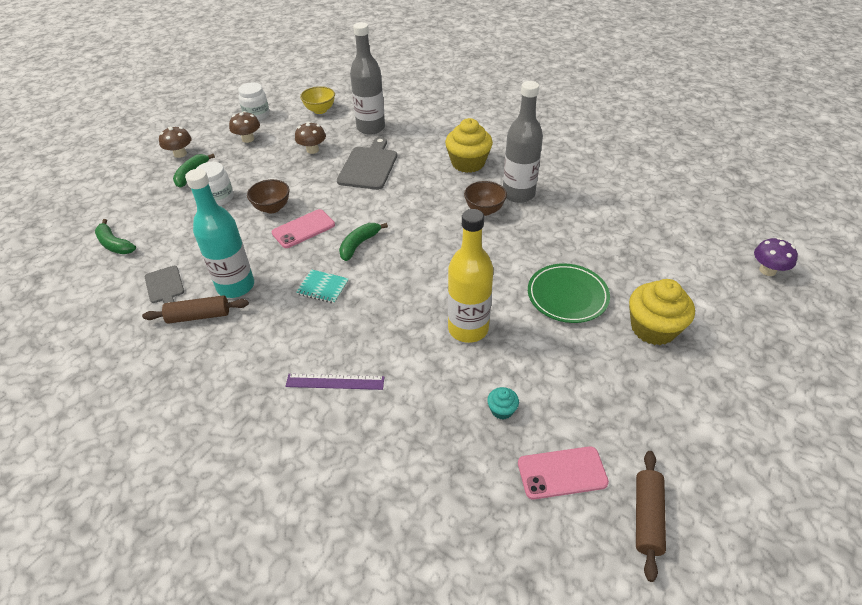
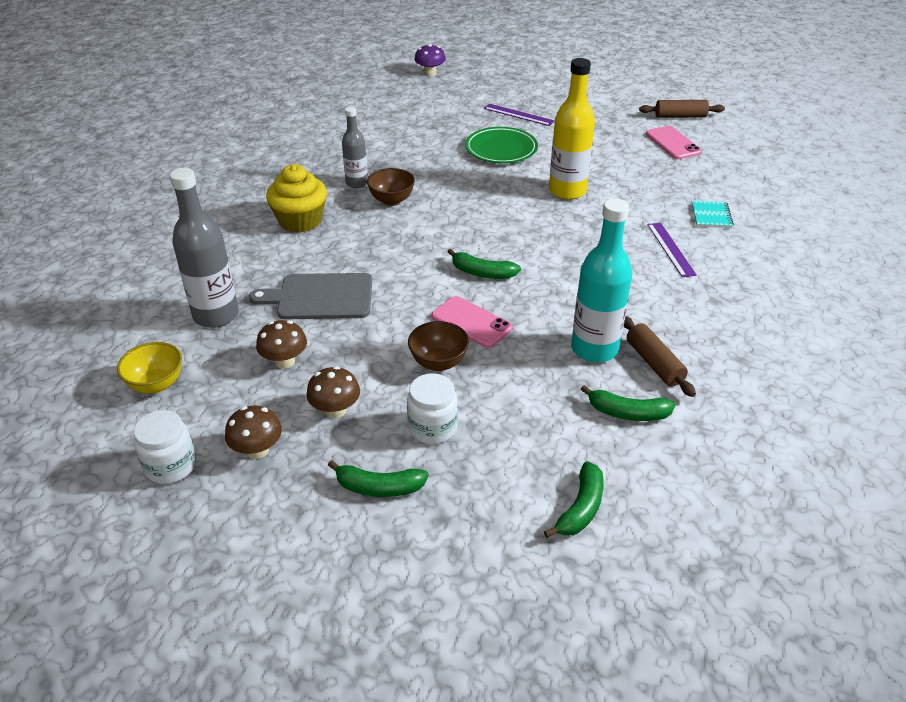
camera: 105 degrees left, 5 degrees down
(165, 286) = (627, 413): grey cutting board -> green banana
(180, 154) = (317, 532): brown mushroom -> brown mushroom (335, 410)
(323, 288) = (562, 283): turquoise notebook -> turquoise notebook (711, 215)
(502, 410) = (639, 168): turquoise cupcake -> none
(518, 194) = (357, 183): grey bottle -> grey bottle, size x0.60
(653, 328) = (518, 115): yellow cupcake -> purple ruler

